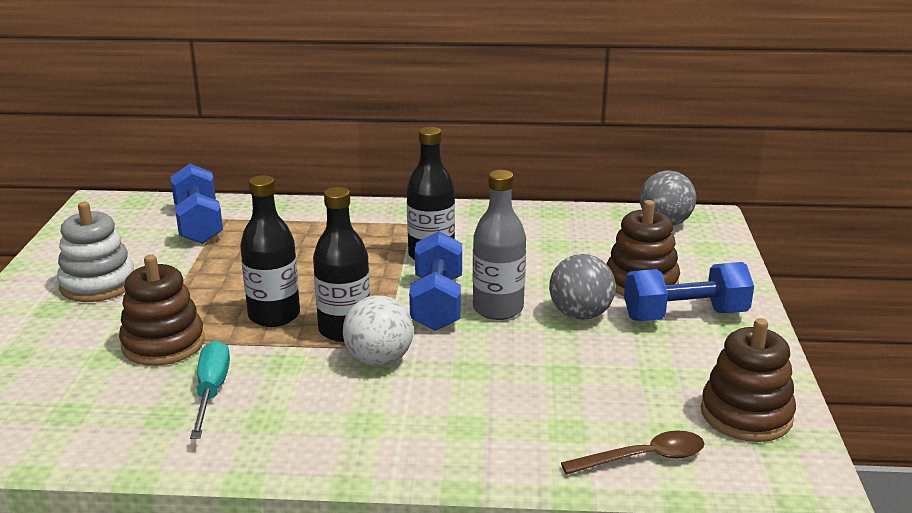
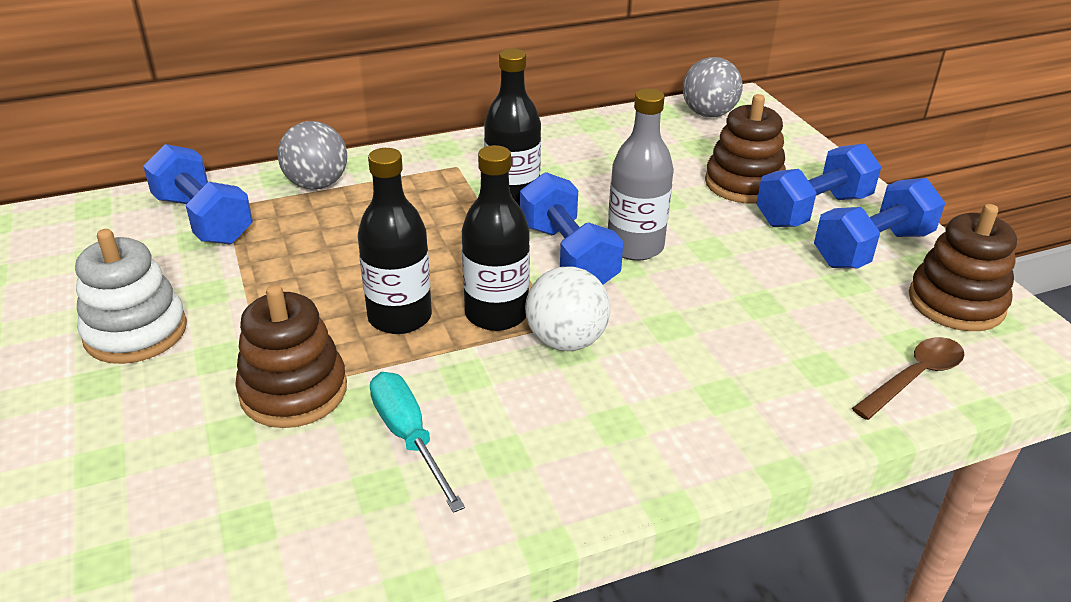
camera: 25 degrees left, 10 degrees up
(580, 315) = (719, 233): grey ball -> grey ball (317, 184)
(710, 356) = (872, 248): none -> blue dumbbell

